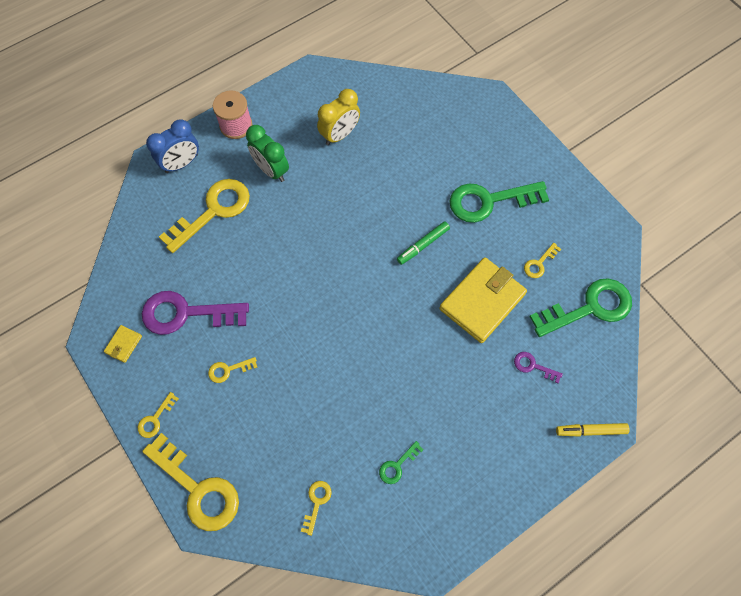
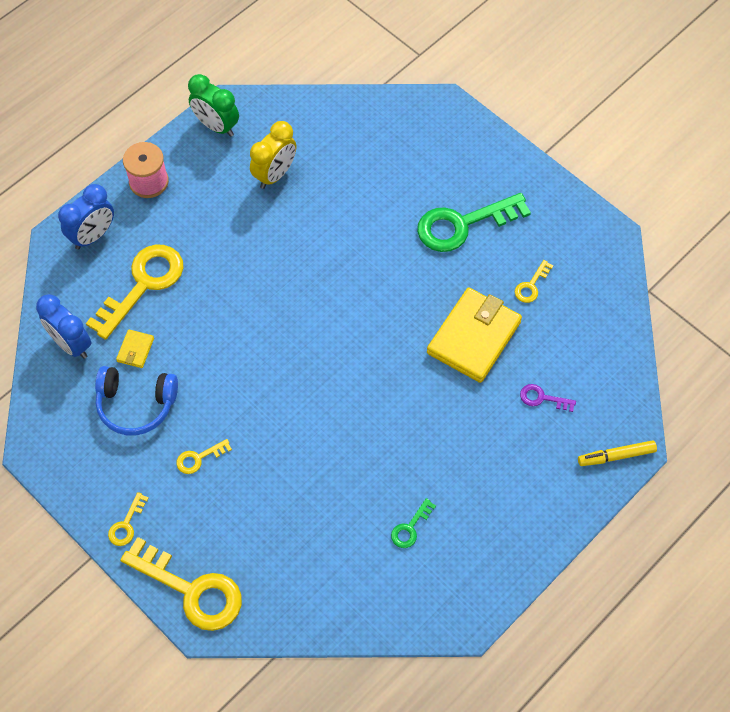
camera: 10 degrees left, 5 degrees down
(123, 344) = (71, 450): yellow wallet -> yellow wallet (135, 350)
(144, 252) = (71, 344): none -> blue clock
(186, 313) = (136, 404): purple key -> blue headphones
(271, 170) = (202, 227): green clock -> green clock (216, 126)
(316, 502) = (328, 581): yellow key -> none
(423, 245) = (396, 285): green marker -> none
(589, 307) = (595, 325): green key -> none

